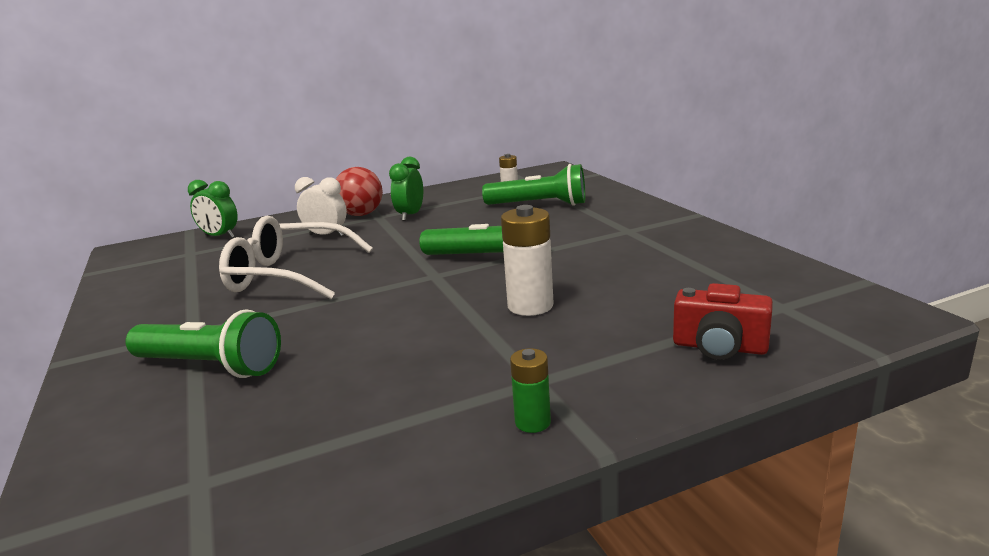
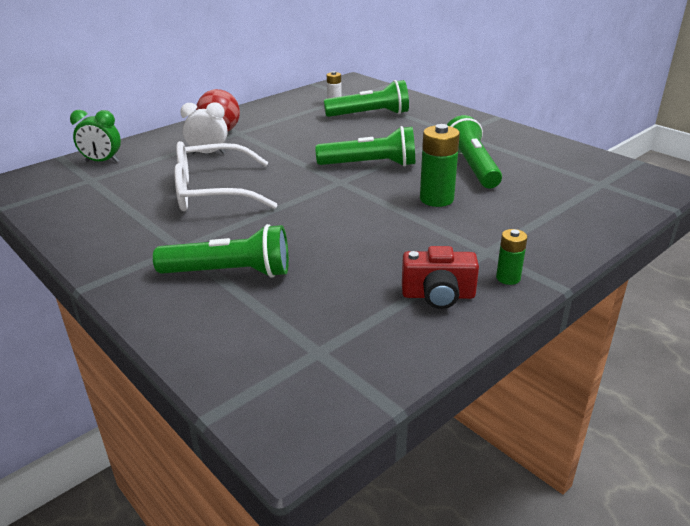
camera: 20 degrees left, 10 degrees up
(410, 215) = (267, 130): green clock -> none
(530, 306) = (436, 199): white battery -> green battery
(611, 271) = (472, 167): none -> green flashlight
(719, 347) = (583, 215): red camera -> red camera (438, 295)

